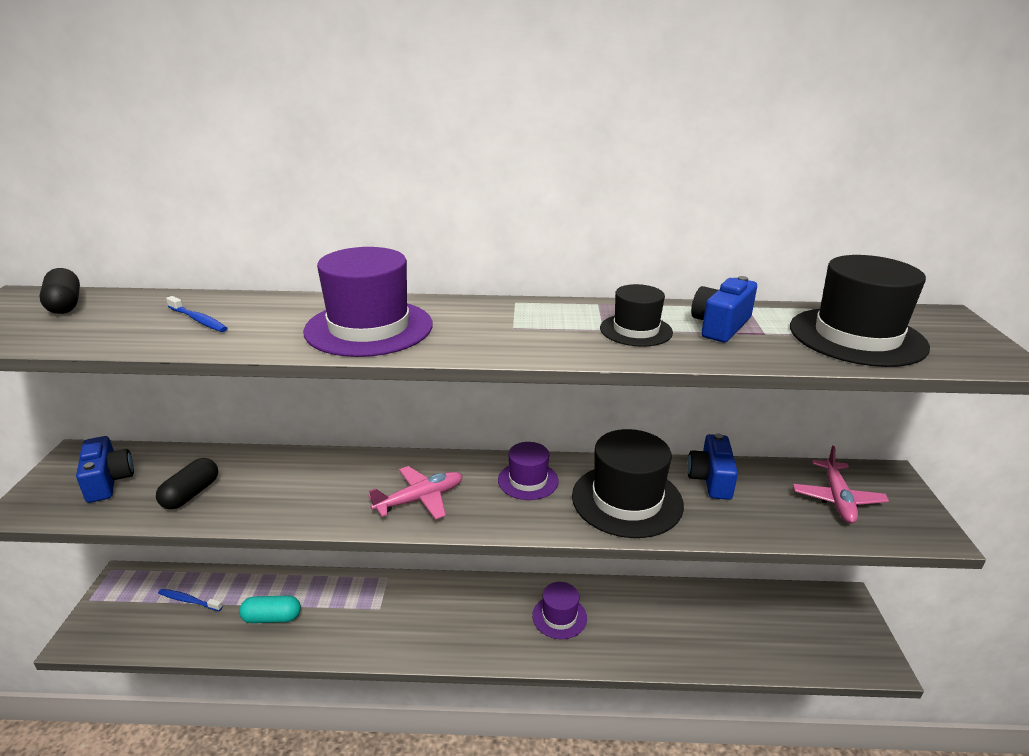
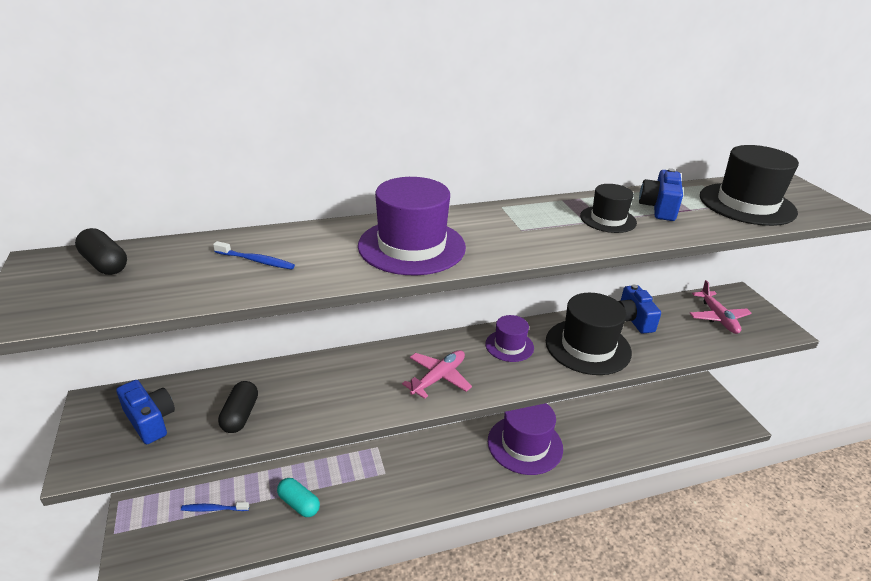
camera: 20 degrees left, 5 degrees up
(272, 618) = (299, 504): turquoise capsule -> turquoise capsule turned 60 degrees clockwise
(559, 617) = (525, 444): purple hat -> purple hat, size x1.75

